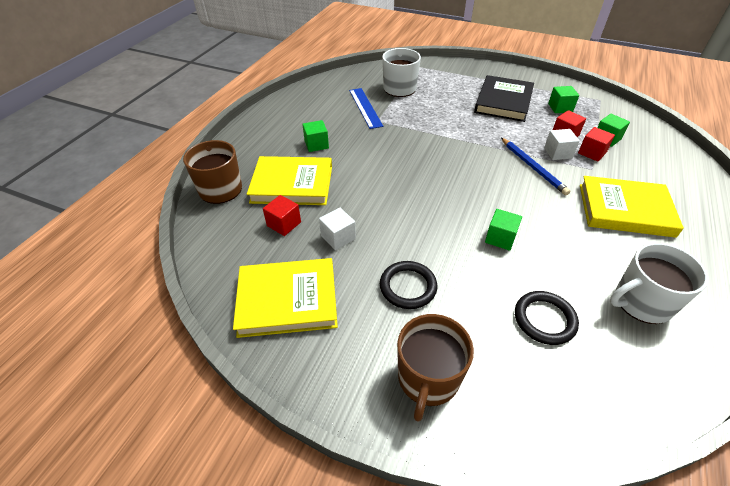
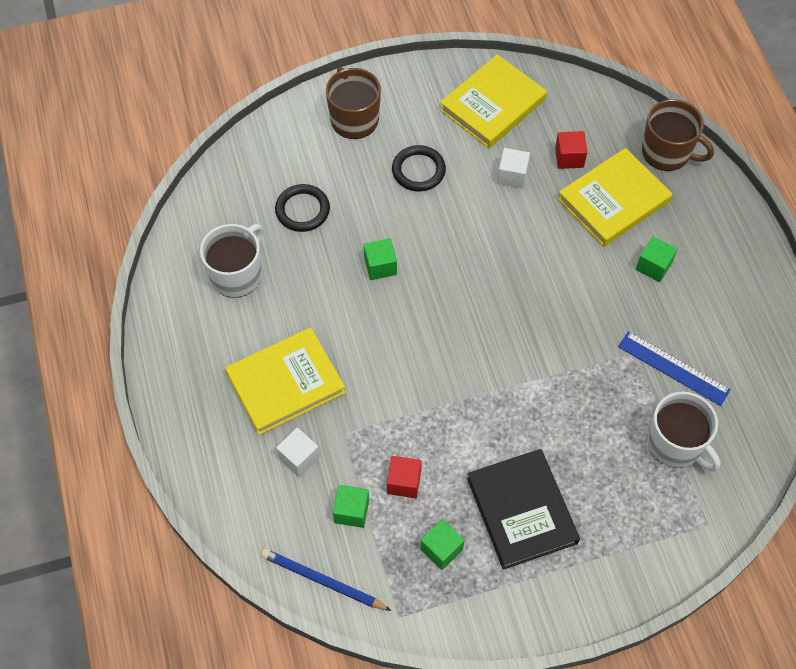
camera: 140 degrees right, 15 degrees up
(533, 167) = (407, 390): blue pencil -> blue pencil (323, 581)
(557, 153) = (394, 437): white cube -> white cube (299, 458)
(592, 153) = (356, 465): red cube -> none

